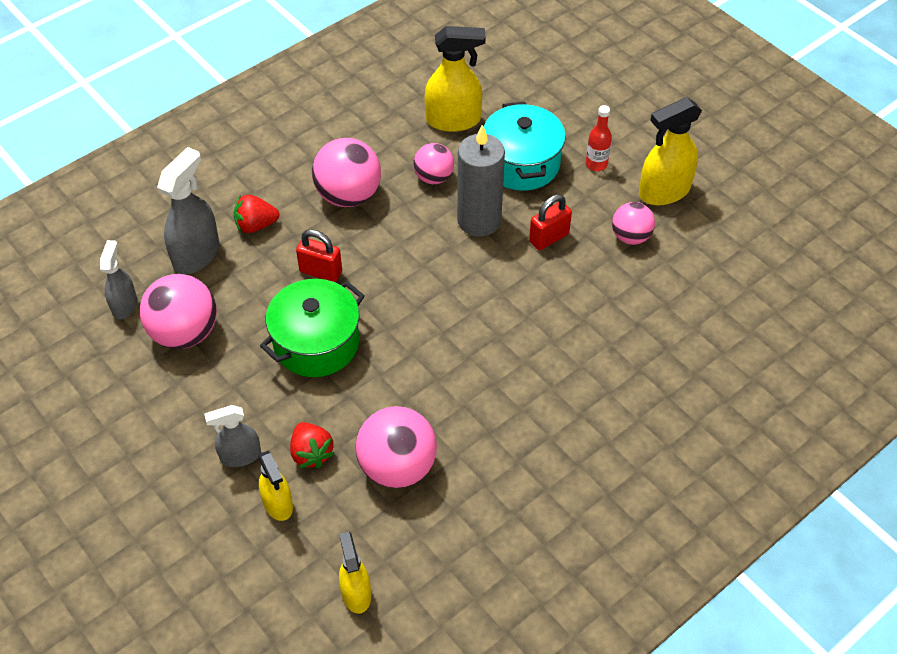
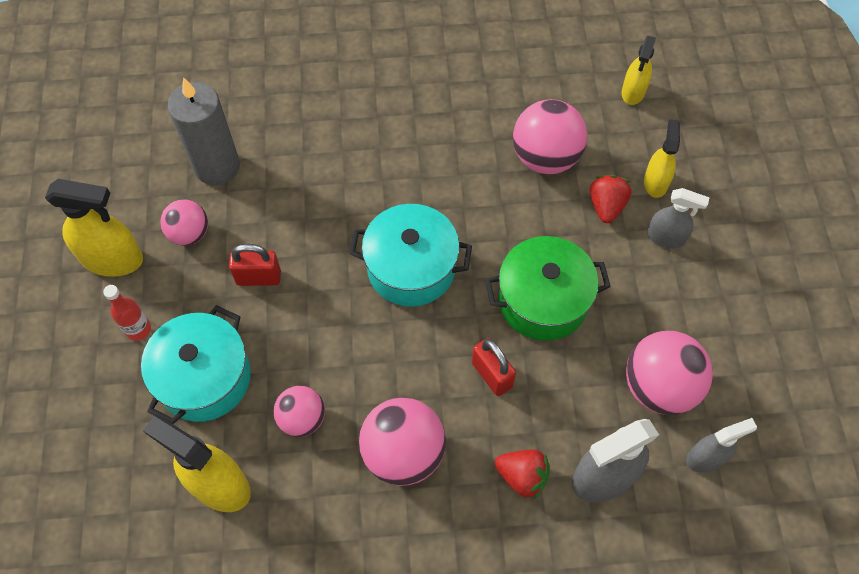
camera: 145 degrees left, 10 degrees up
(124, 305) = (706, 458): grey spray bottle -> grey spray bottle turned 150 degrees counterclockwise
(440, 308) = (411, 268): none -> turquoise pot
(479, 220) = (303, 337): grey candle -> grey candle (217, 167)

